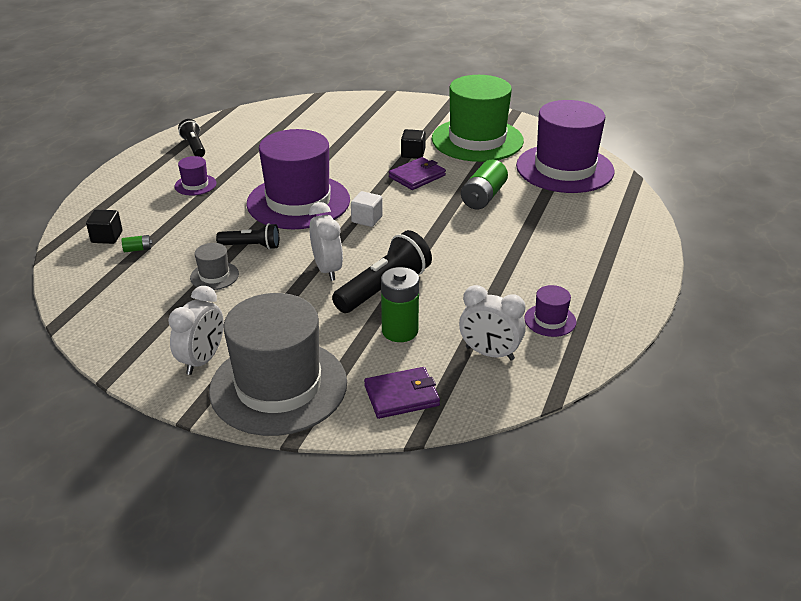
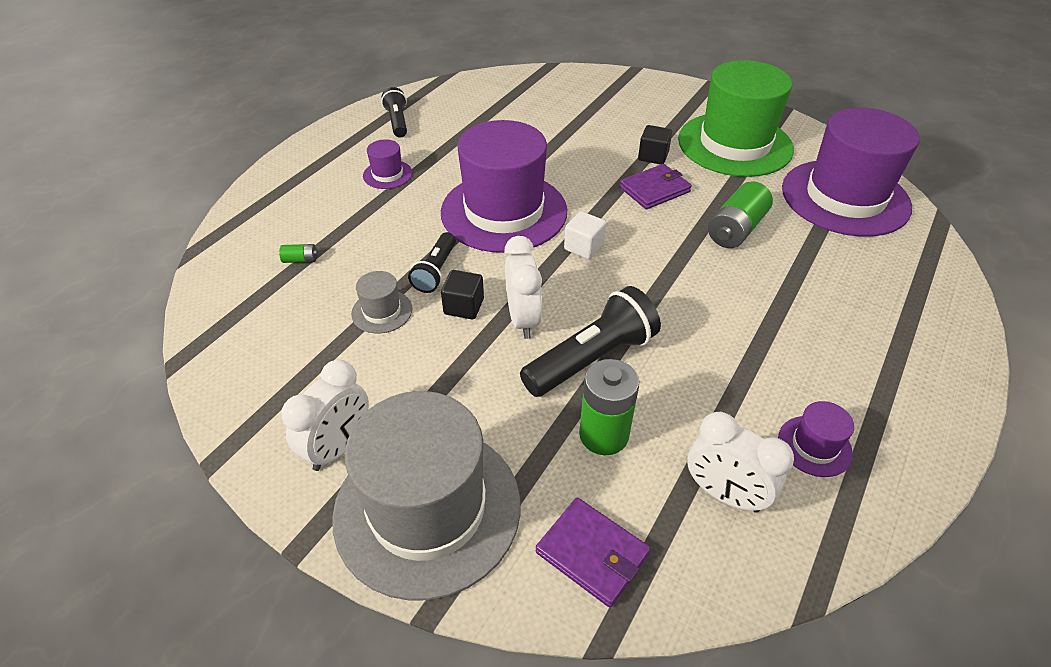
camera: 10 degrees right, 10 degrees up
(107, 237) = (269, 238): black cube -> black cube (464, 306)
(252, 246) = (436, 271): black flashlight -> black flashlight turned 90 degrees clockwise
(401, 395) = (592, 553): purple wallet -> purple wallet turned 45 degrees clockwise

